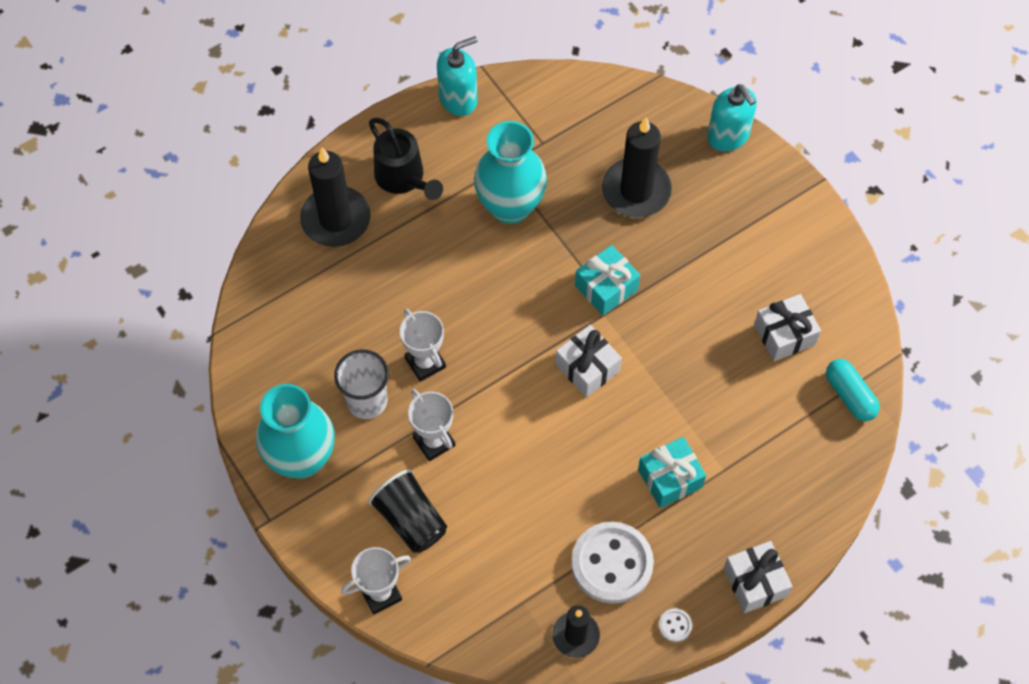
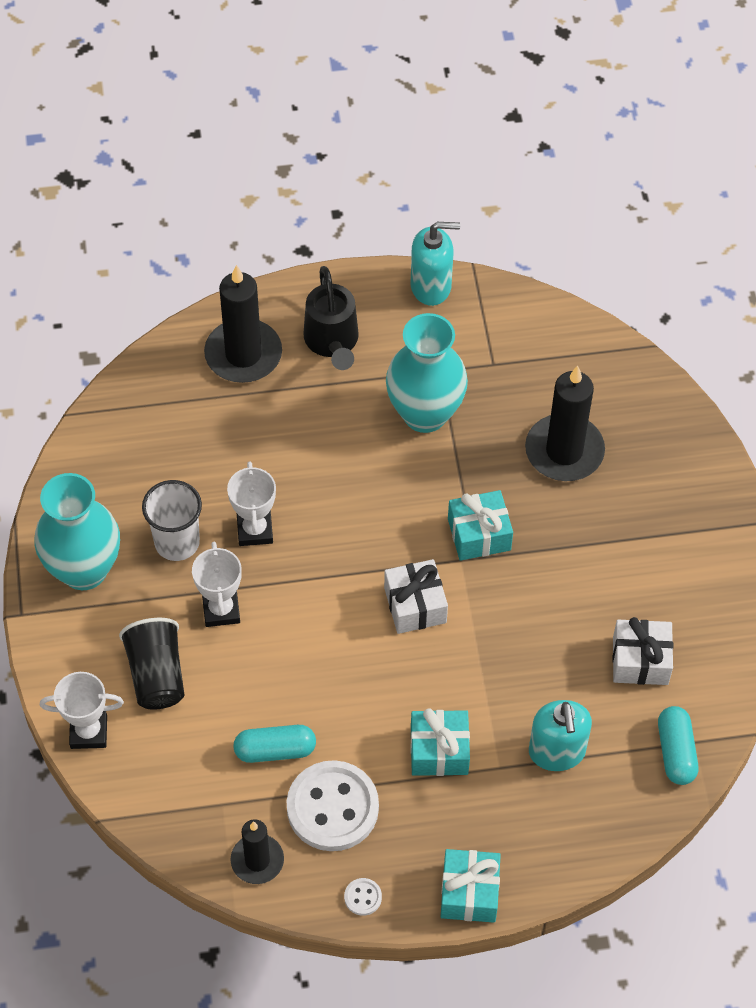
camera: 25 degrees right, 5 degrees down
(541, 538) = (275, 750): none -> turquoise capsule
(728, 136) = (693, 436): turquoise soap dispenser -> turquoise soap dispenser (557, 752)
(755, 582) = (469, 893): white gift -> turquoise gift

